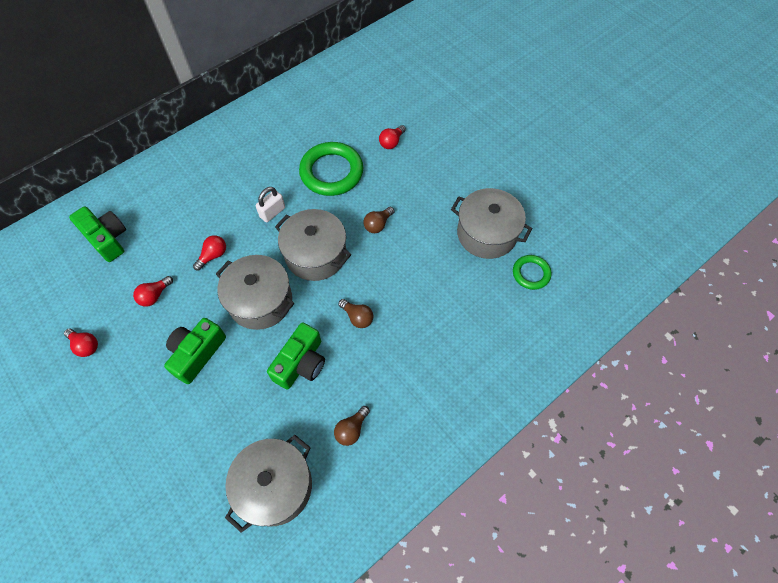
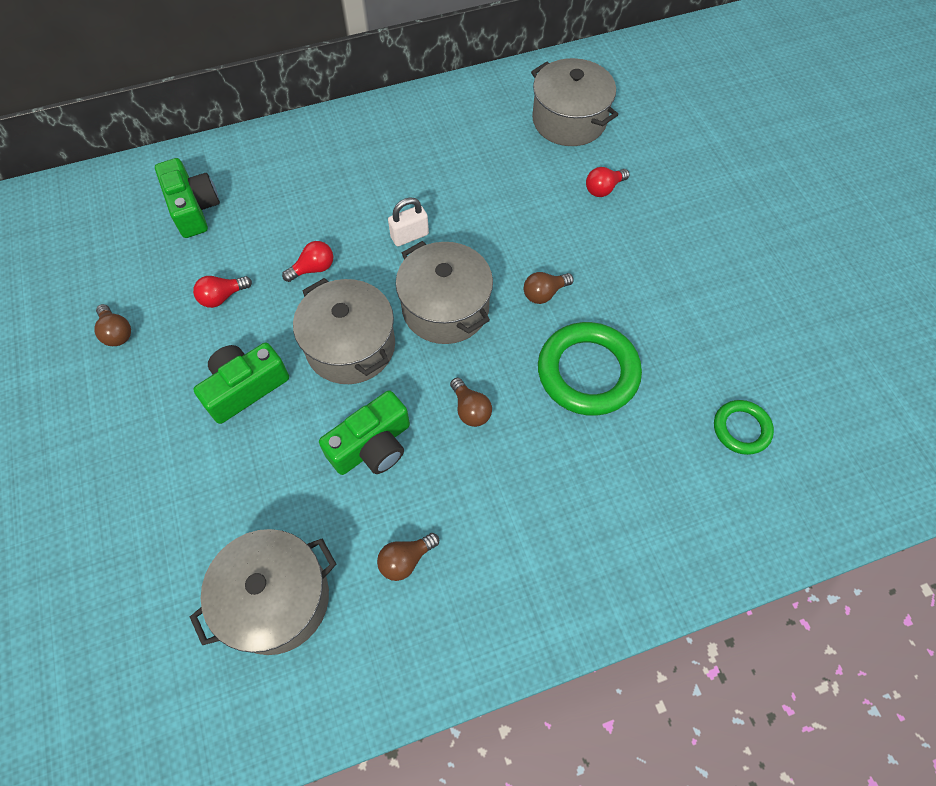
camera: 20 degrees right, 0 degrees up
(85, 345) = (117, 333): red light bulb -> brown light bulb
(331, 172) = (507, 205): green ring -> green ring (588, 372)
(486, 234) = (695, 352): grey pot -> grey pot (569, 120)

